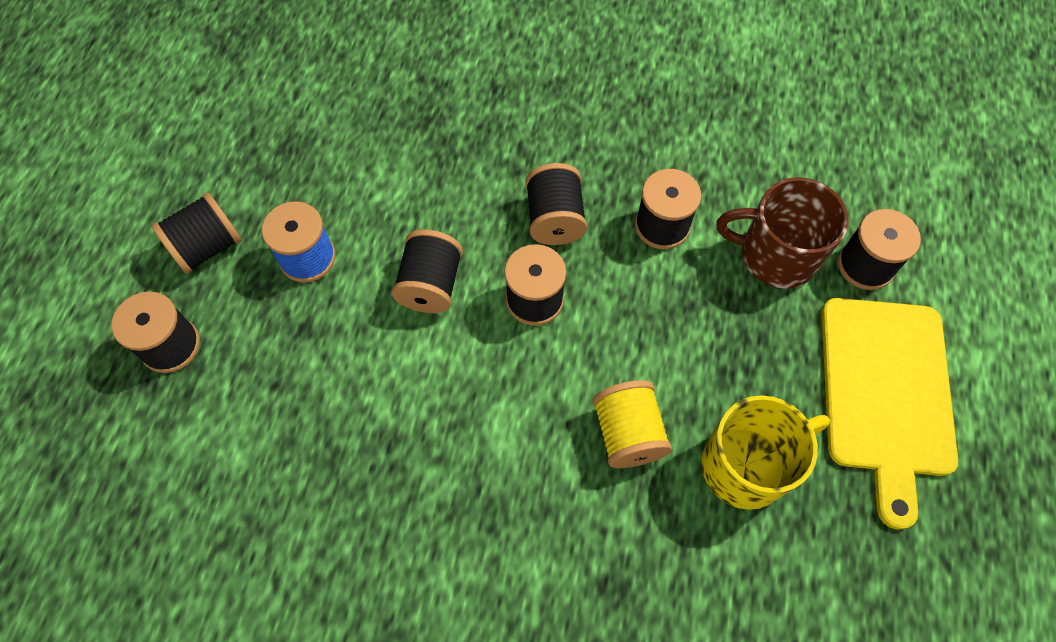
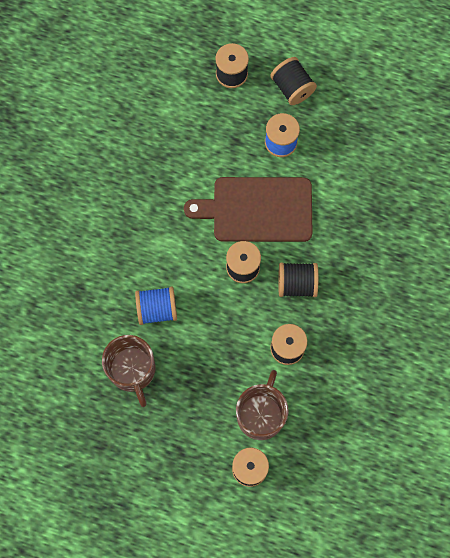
camera: 95 degrees right, 10 degrees up
(431, 285) = (257, 209): black spool -> brown cutting board
(628, 433) = (157, 309): yellow spool -> blue spool
(746, 465) = (132, 370): yellow mug -> brown mug
(886, 393) = (165, 458): yellow cutting board -> none

